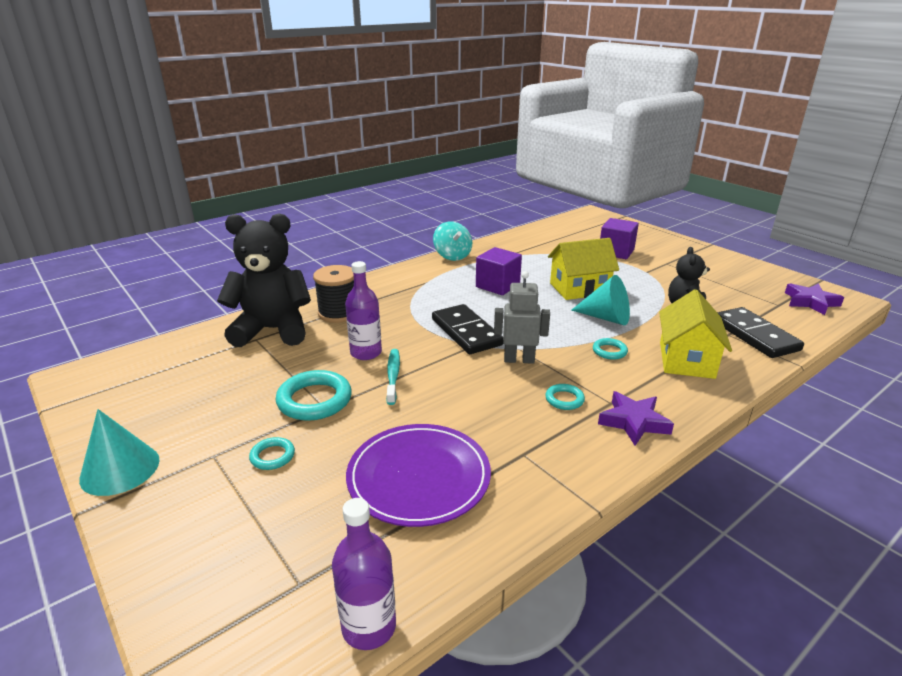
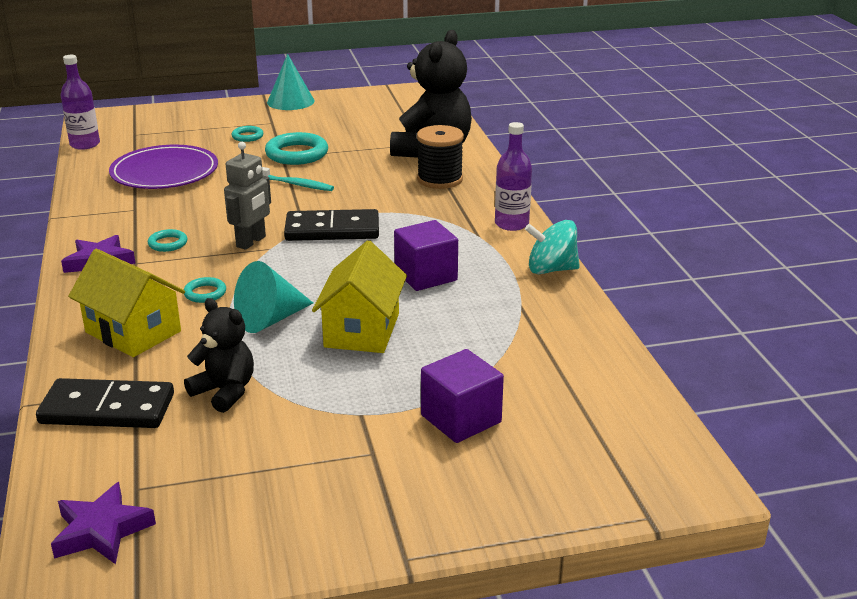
camera: 115 degrees right, 0 degrees up
(366, 353) = (346, 180): purple bottle -> purple bottle (511, 224)

